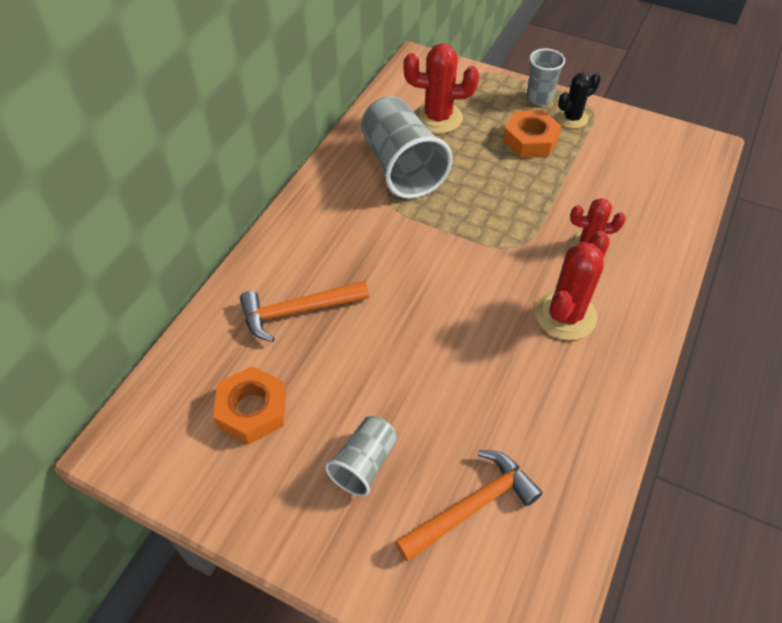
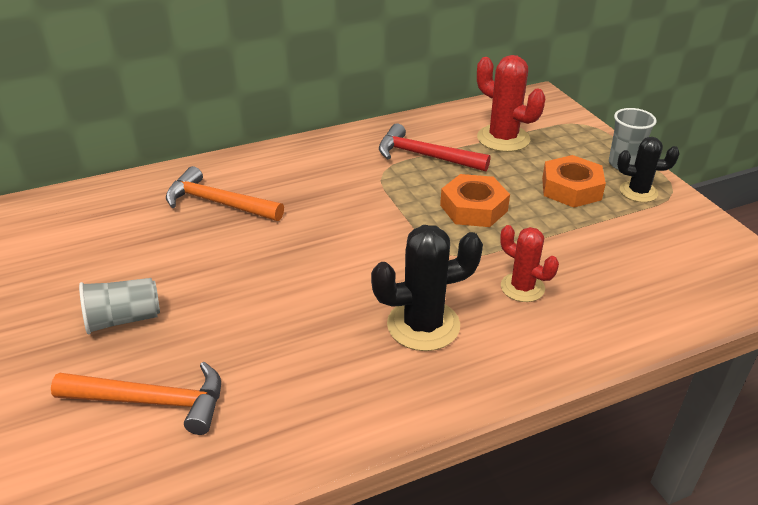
camera: 40 degrees right, 15 degrees down
(252, 410) = (106, 241): orange nut -> orange nut (473, 208)
(402, 167) = (425, 156): grey cup -> red hammer
(565, 315) = (423, 325): red cactus -> black cactus

